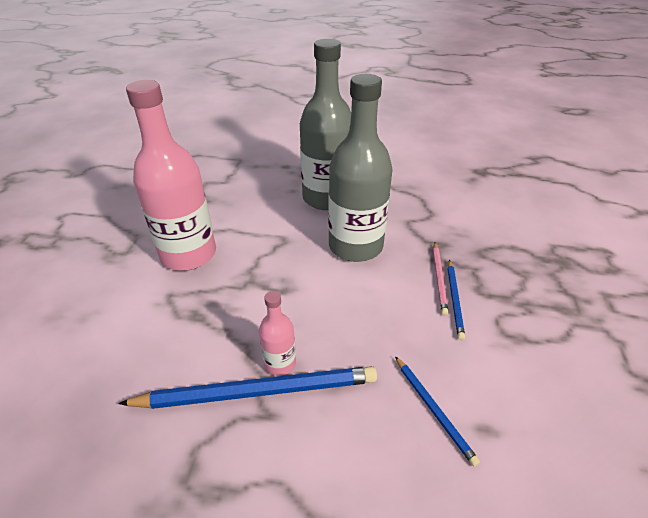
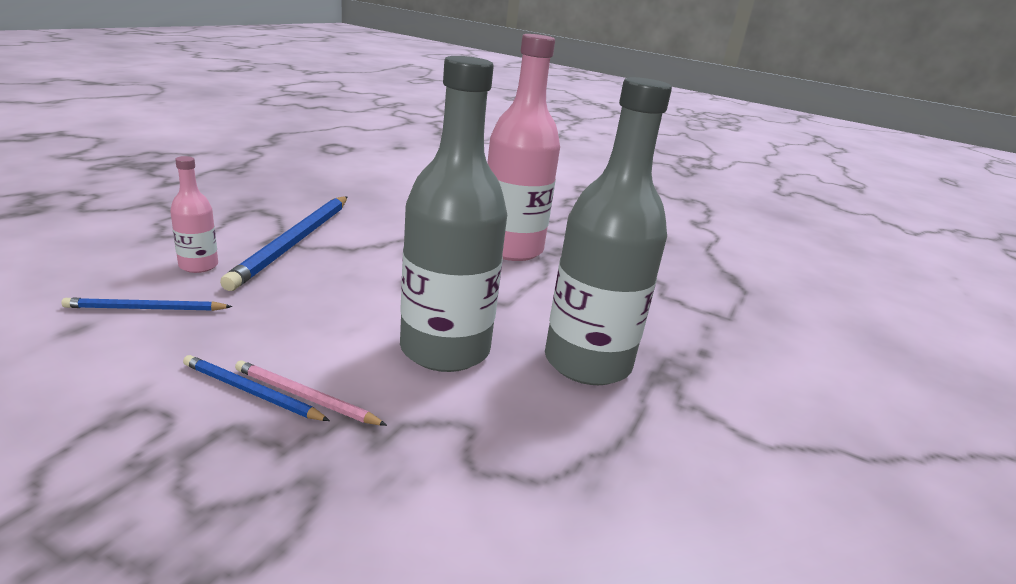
camera: 105 degrees right, 15 degrees down
(280, 363) = (311, 256): pink bottle -> pink bottle (198, 266)

